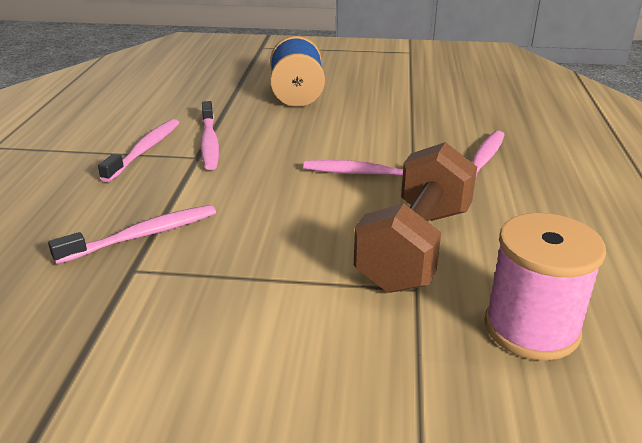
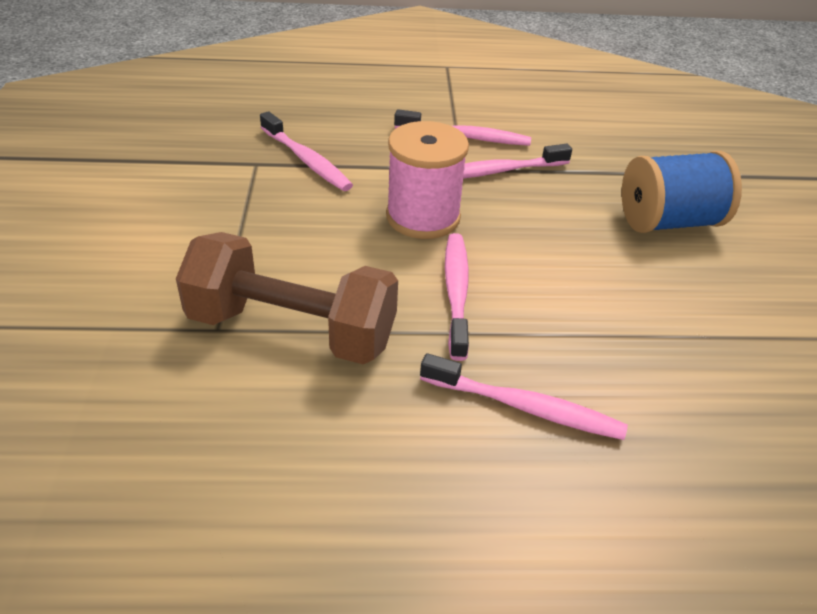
camera: 80 degrees right, 10 degrees up
(531, 328) = (139, 415): pink spool -> pink spool (423, 217)

